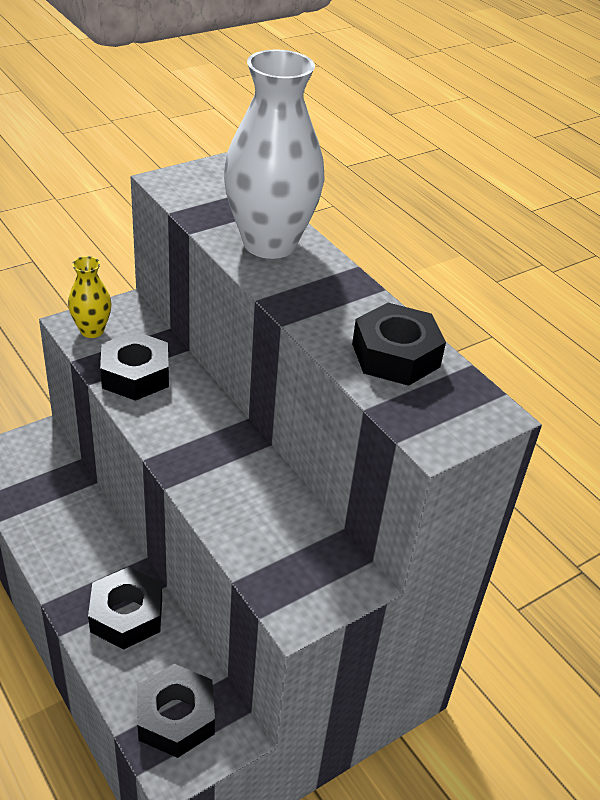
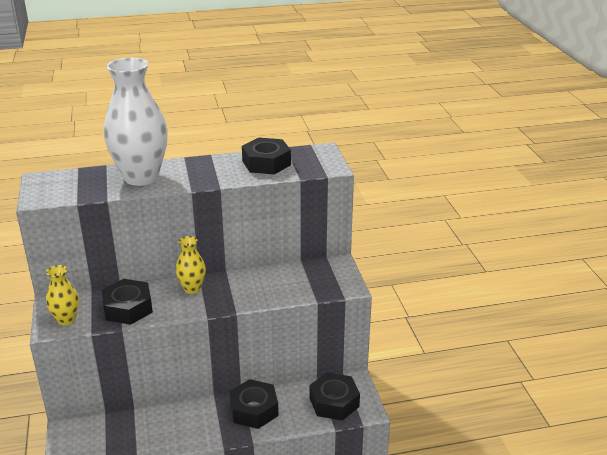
camera: 65 degrees left, 10 degrees down
(205, 423) = (192, 289): none -> yellow vase

